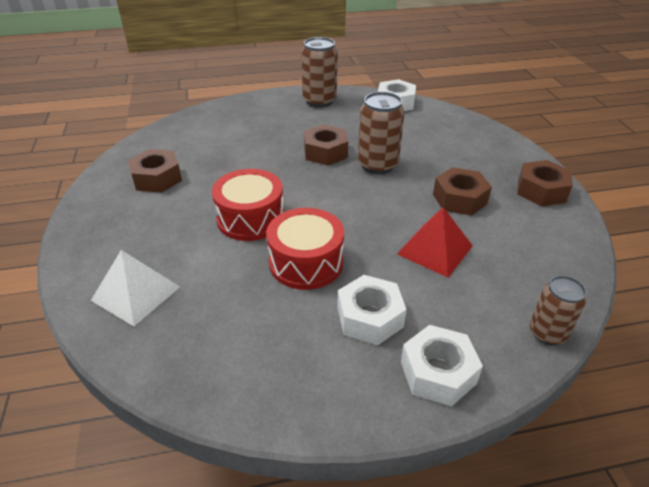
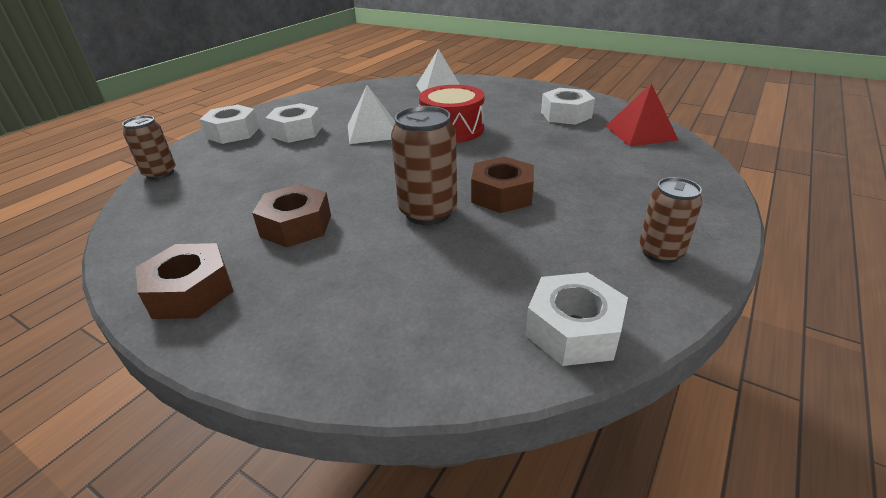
camera: 135 degrees right, 5 degrees down
(157, 178) = (566, 115): brown nut -> white nut
(306, 262) = (372, 131): red drum -> white pyramid
(319, 101) = (660, 252): brown can -> brown can, size x0.65
(435, 249) = (284, 177): red pyramid -> red pyramid (640, 133)

